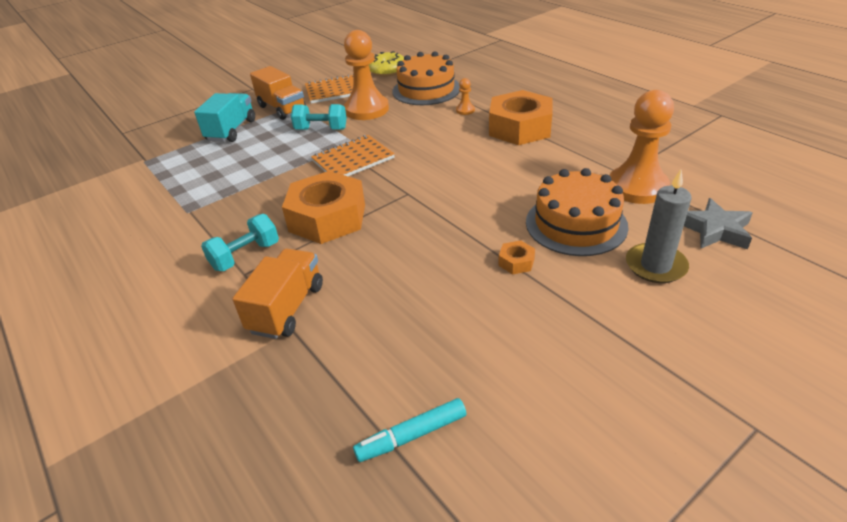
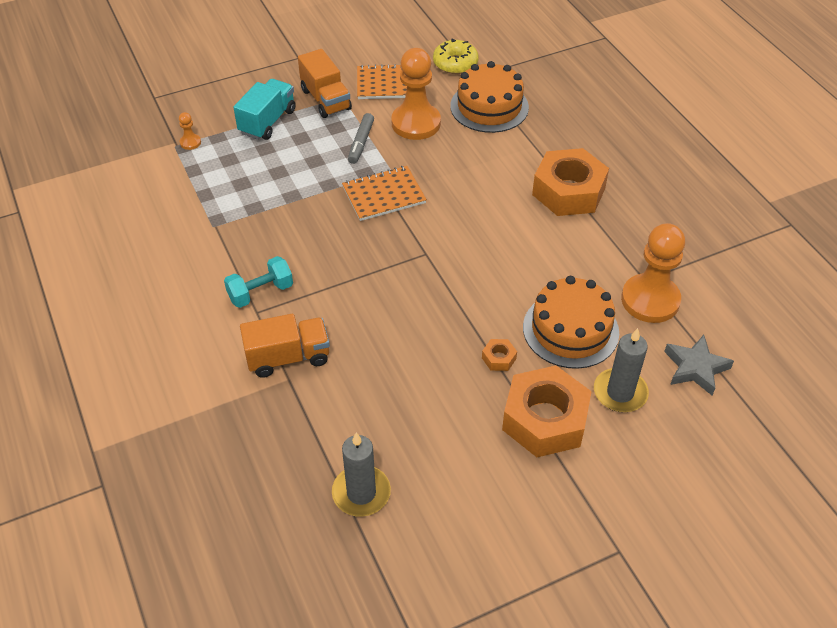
camera: 10 degrees right, 10 degrees up
(287, 308) = (288, 357): orange truck -> orange truck turned 45 degrees clockwise
(321, 129) = (361, 143): turquoise dumbbell -> grey marker
(327, 218) = (342, 266): orange nut -> orange nut (545, 420)
(411, 435) = (361, 493): turquoise marker -> grey candle
(465, 110) = (520, 150): orange pawn -> orange pawn (190, 142)

